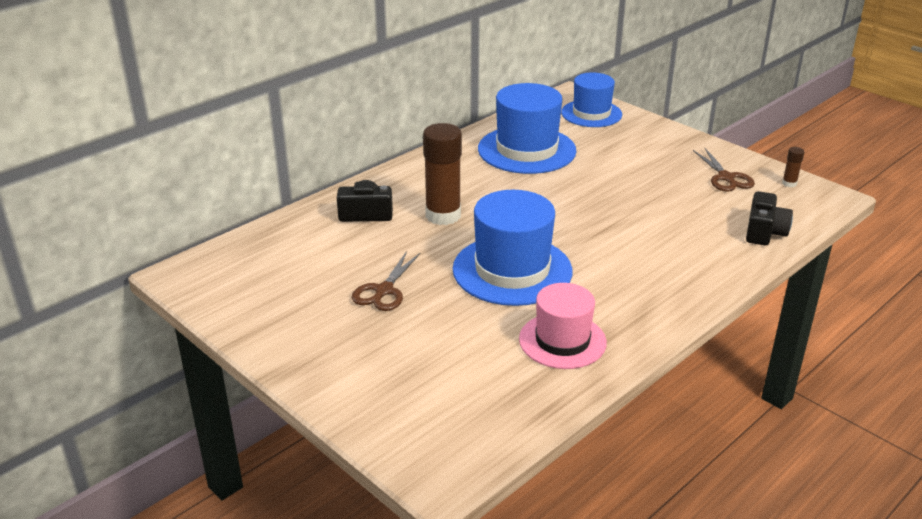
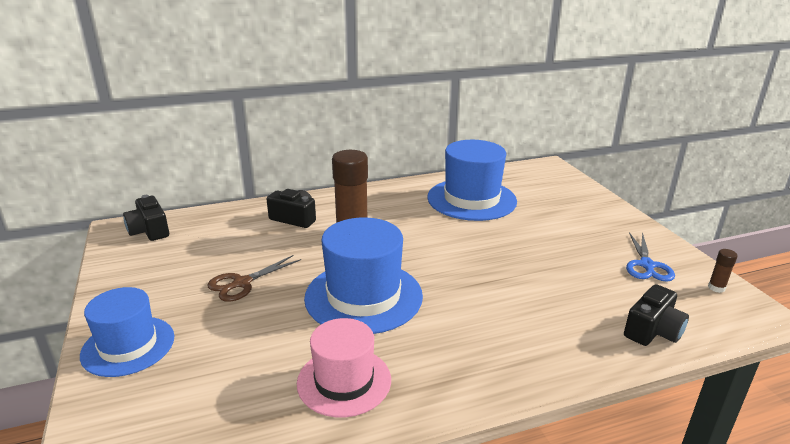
camera: 25 degrees right, 5 degrees down
(217, 267) = (149, 230): none -> black camera
(591, 114) = (554, 183): blue hat -> blue hat (128, 346)
(725, 177) = (646, 265): brown scissors -> blue scissors

